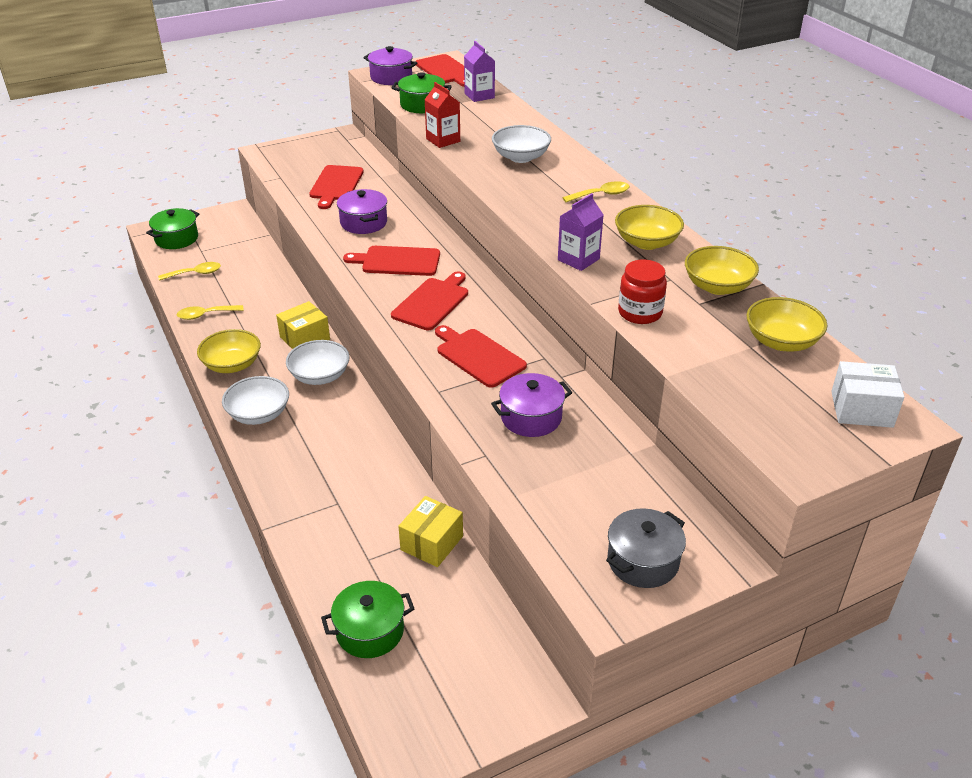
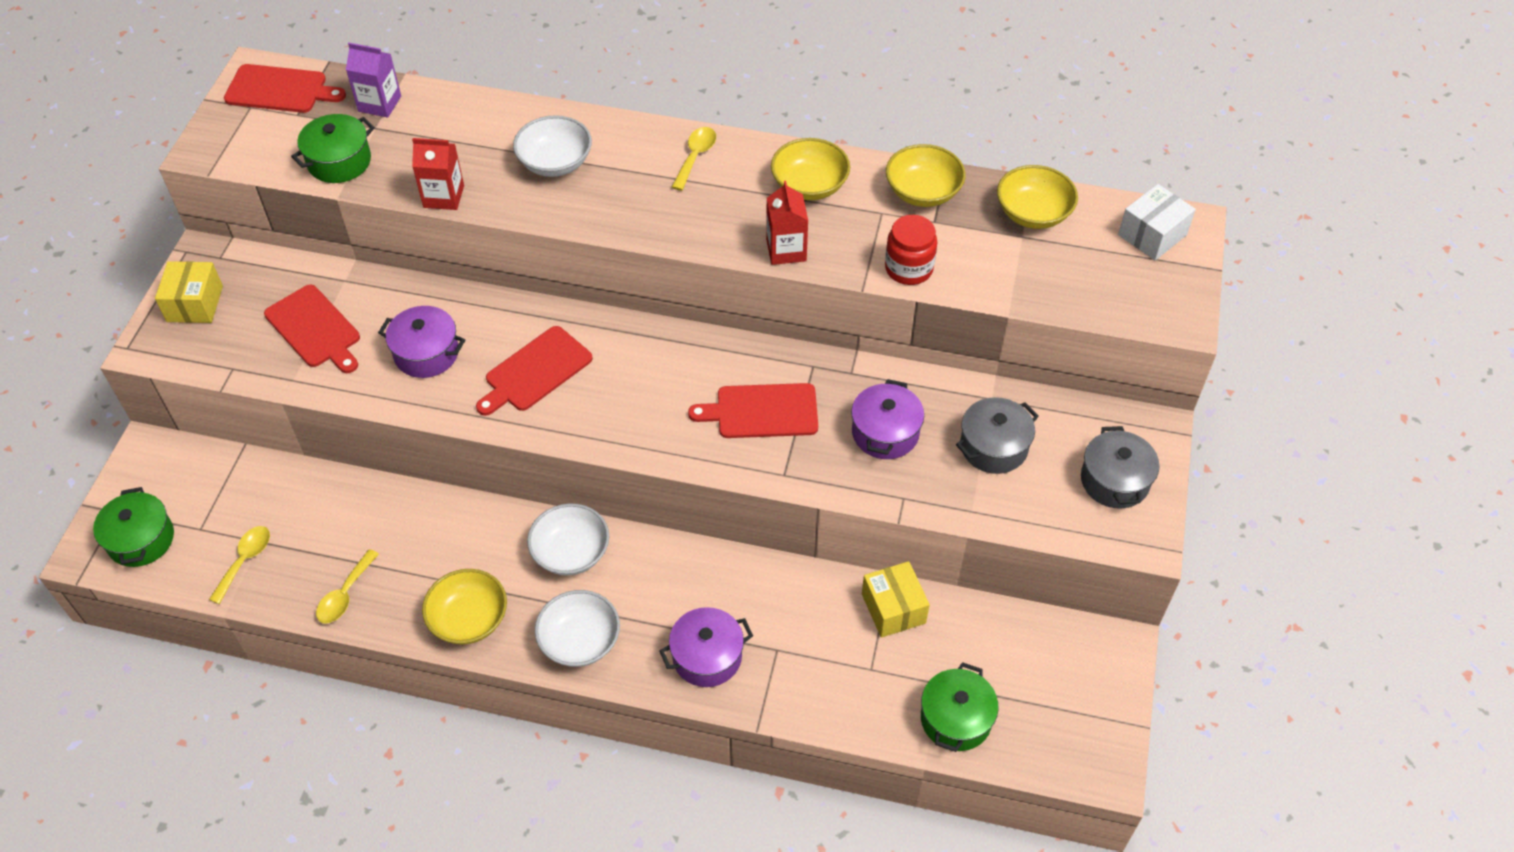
camera: 50 degrees left, 15 degrees up
(305, 338) = (491, 528): yellow box -> yellow box (195, 304)
(391, 77) = (234, 144): purple pot -> purple pot (707, 657)
(432, 302) = (639, 390): red cutting board -> none
(578, 259) = (786, 250): purple carton -> red carton
(588, 477) = (993, 447): none -> grey pot

